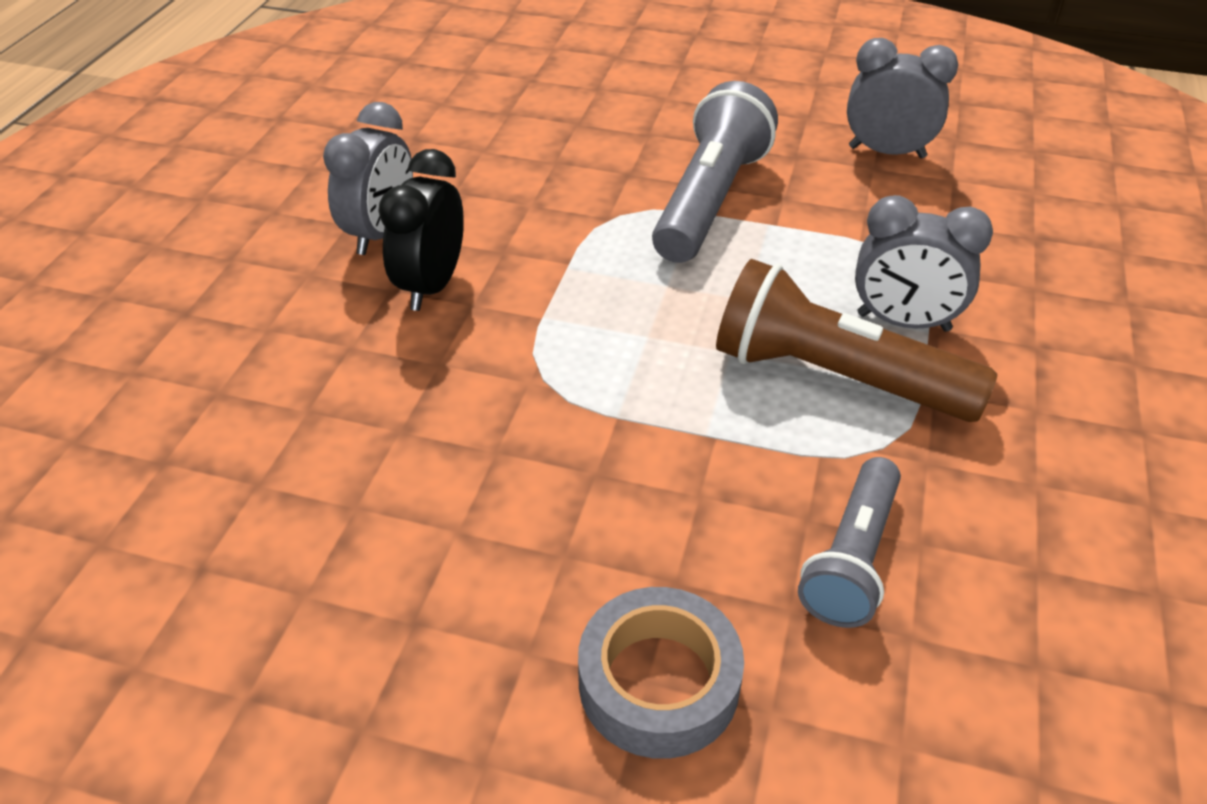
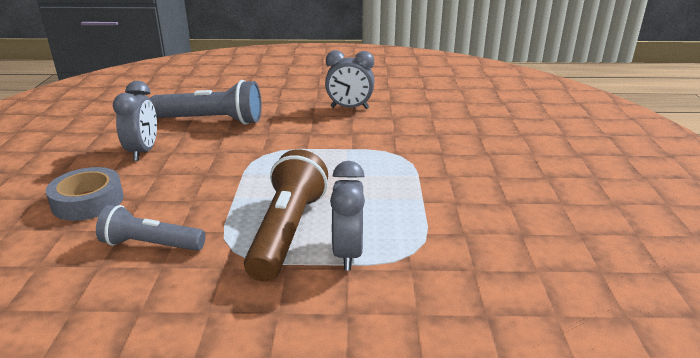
camera: 75 degrees right, 15 degrees down
(431, 286) = (318, 123): black clock -> none
(710, 200) = (433, 178): grey flashlight -> grey flashlight (212, 121)
(887, 152) = (547, 238): grey clock -> grey clock (143, 152)

